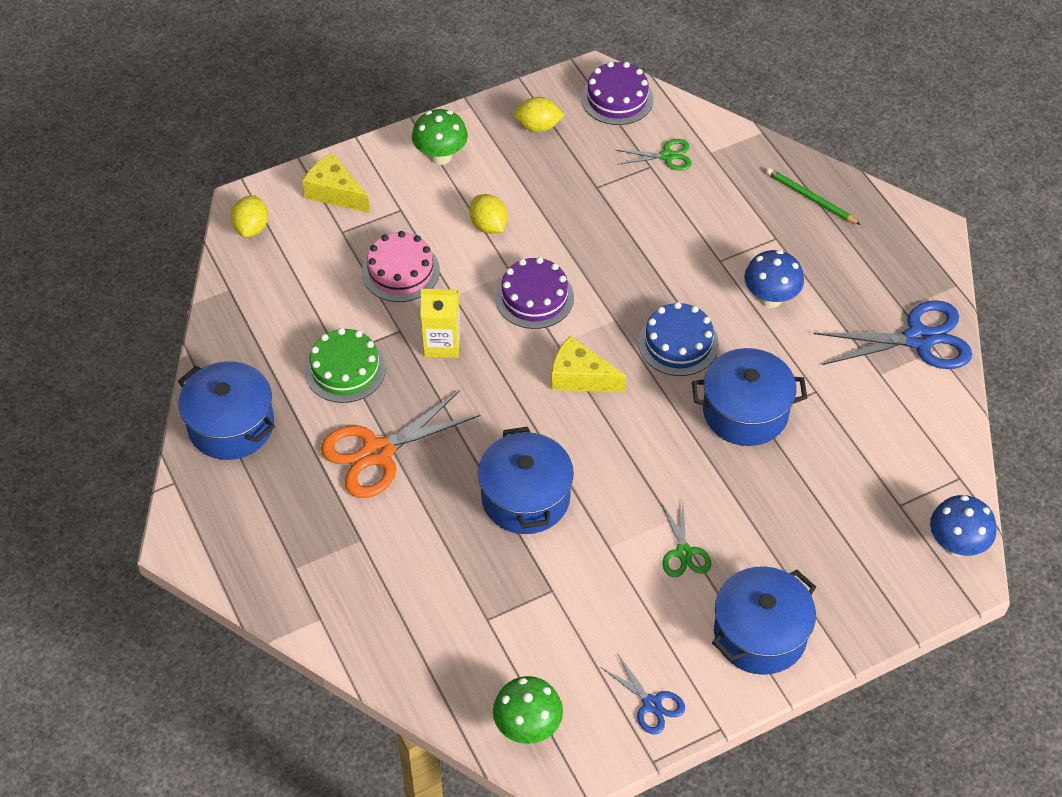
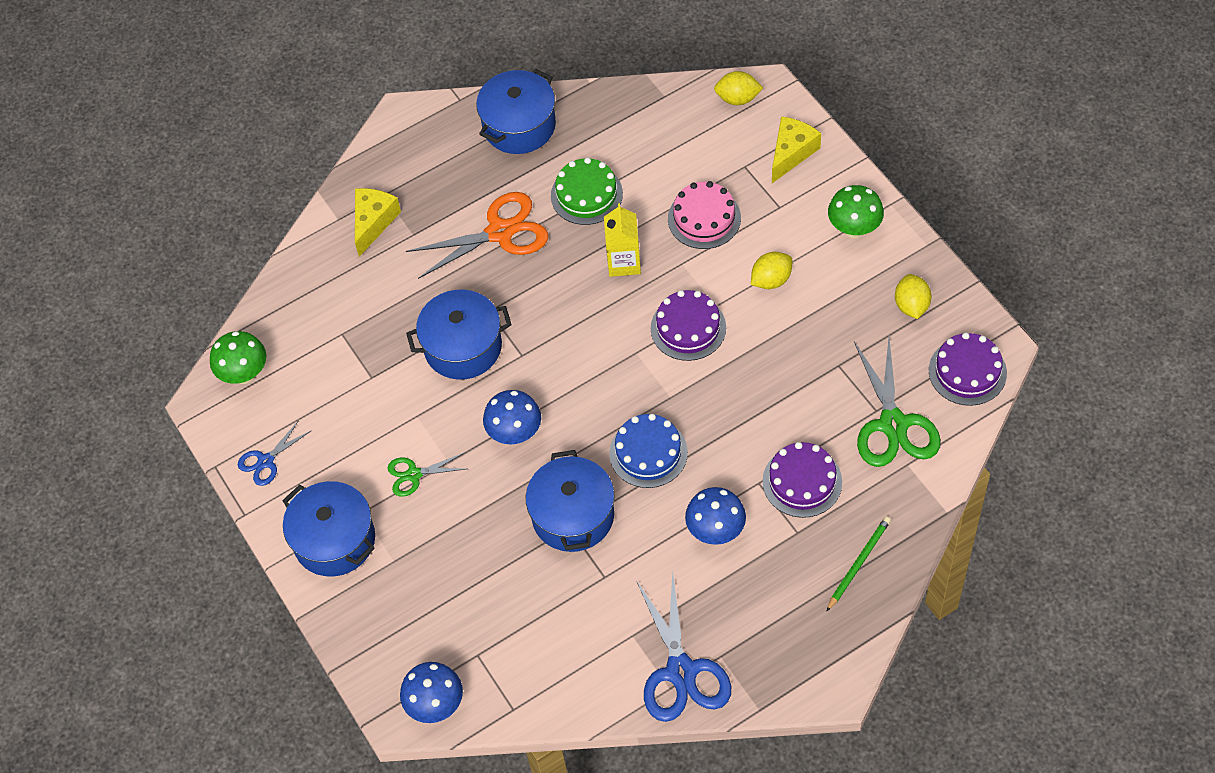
camera: 90 degrees right, 5 degrees up
(377, 453) = (500, 232): orange scissors -> orange scissors turned 105 degrees clockwise
(580, 377) = (598, 375): yellow cheese -> yellow cheese (373, 222)
(642, 456) = (515, 433): none -> blue mushroom
(667, 156) = (893, 425): green scissors -> green scissors, size x1.88
(722, 228) = (802, 481): none -> purple cake

